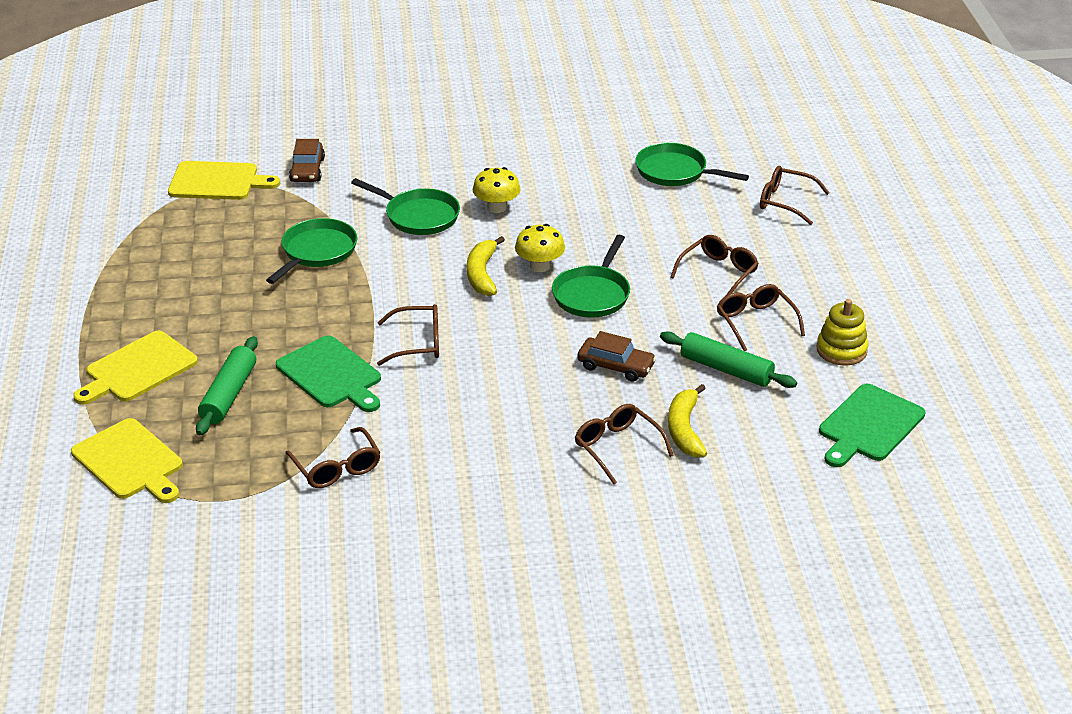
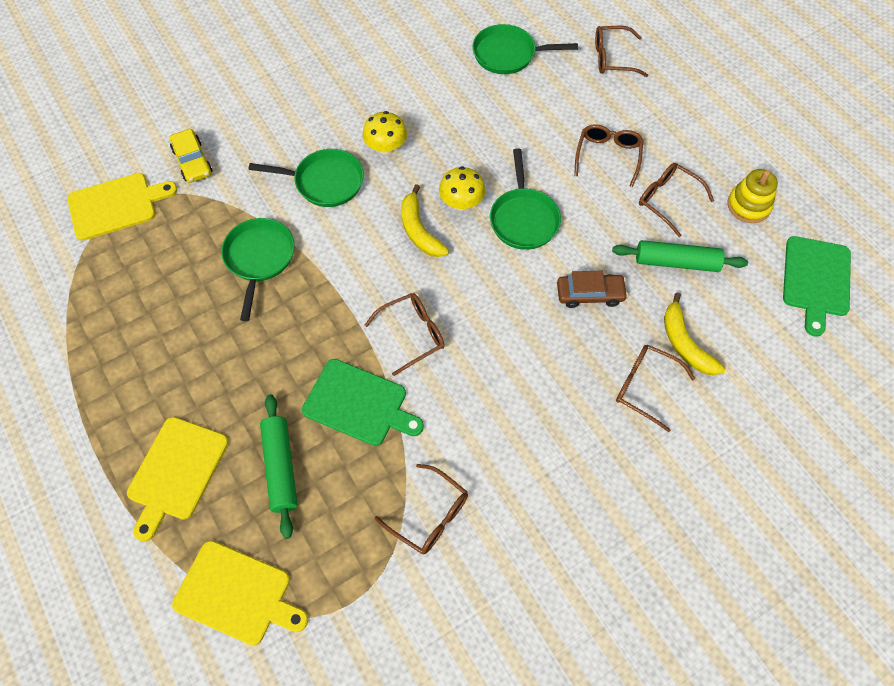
camera: 25 degrees left, 25 degrees up
(307, 170) = (192, 161): brown car -> yellow car

